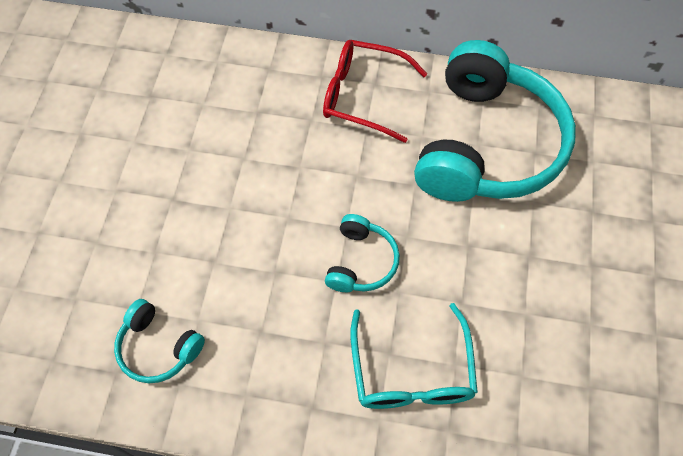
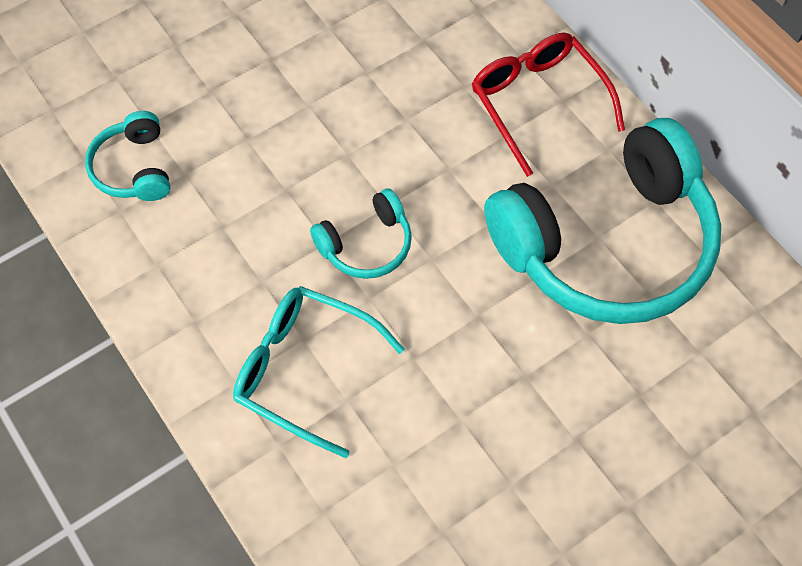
camera: 45 degrees right, 0 degrees up
(411, 371) = (305, 370): turquoise glasses -> turquoise glasses turned 75 degrees clockwise

